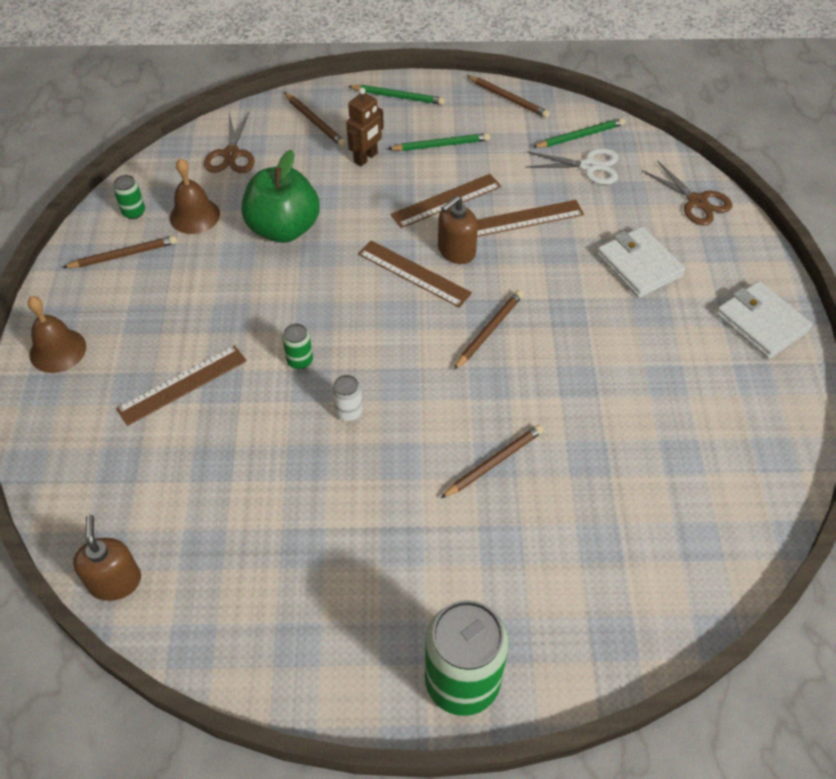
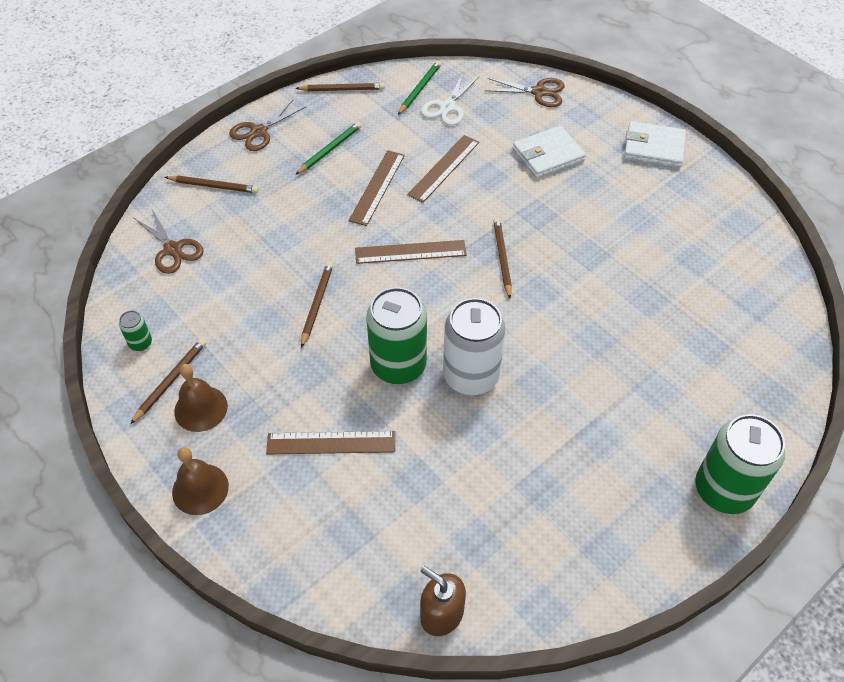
camera: 40 degrees left, 0 degrees up
(182, 384) = (331, 442): brown ruler -> brown ruler turned 75 degrees clockwise
(194, 215) = (196, 314): brown bell -> brown bell (201, 408)
(283, 228) = (279, 280): green apple -> none
(300, 361) = (398, 365): green can -> green can, size x2.29
(348, 412) = (471, 376): white can -> white can, size x2.29
(366, 158) = (284, 190): brown robot -> none
(398, 97) = (259, 132): green pencil -> brown scissors
(456, 251) = (422, 218): brown soap dispenser -> none
(494, 462) = (597, 342): brown pencil -> brown pencil (317, 304)
(588, 166) = (447, 107): white scissors -> white scissors turned 150 degrees clockwise
(639, 265) = (548, 155): white wallet -> white wallet turned 45 degrees counterclockwise

